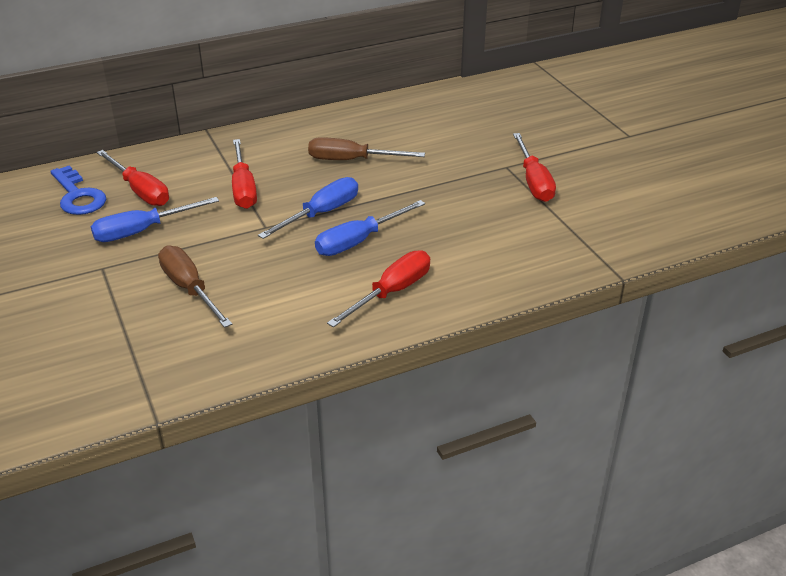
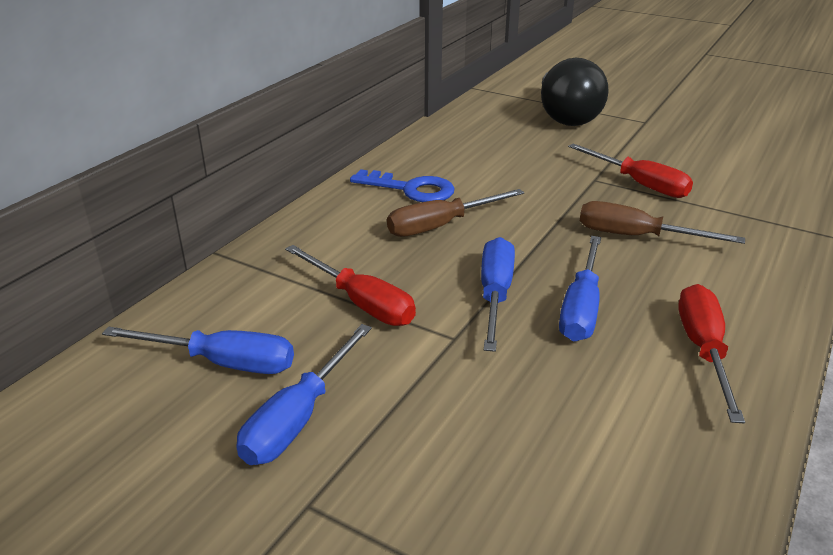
camera: 35 degrees left, 5 degrees down
(78, 196) = (130, 411): blue key -> blue key (411, 189)
(140, 191) = (223, 363): red screwdriver -> blue screwdriver
(190, 289) = (479, 469): brown screwdriver -> brown screwdriver (636, 236)
(570, 109) = (566, 115): none -> black light bulb

